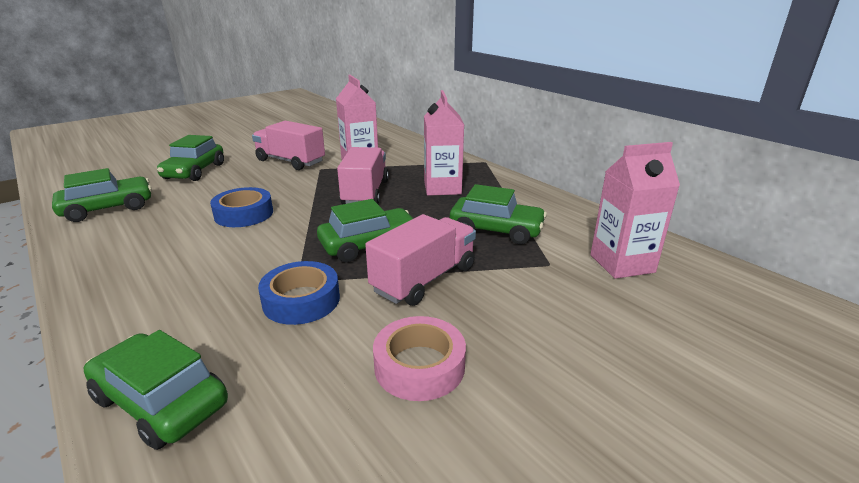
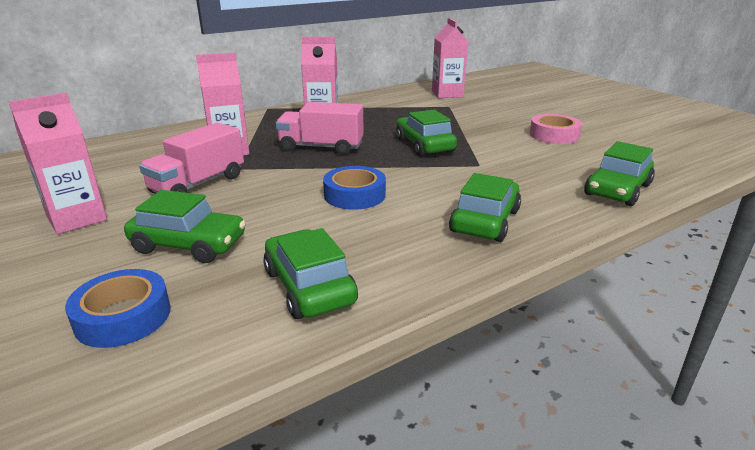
camera: 85 degrees left, 0 degrees up
(250, 142) = (77, 218): none -> pink carton
(301, 300) = (504, 162): blue tape -> blue tape (123, 316)
(424, 279) = (471, 132): pink truck -> none
(496, 230) = (403, 113): green car -> green car (485, 221)

